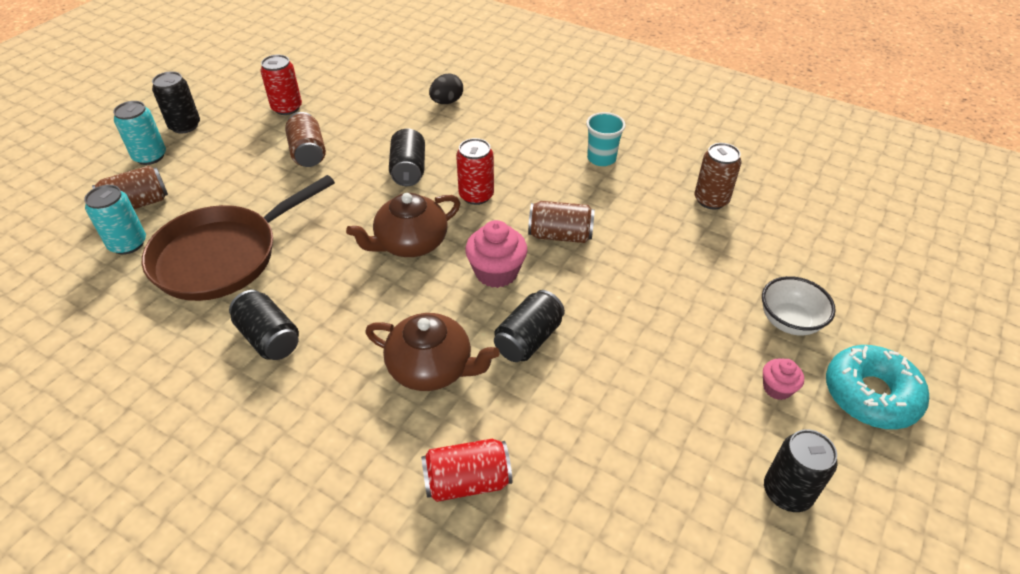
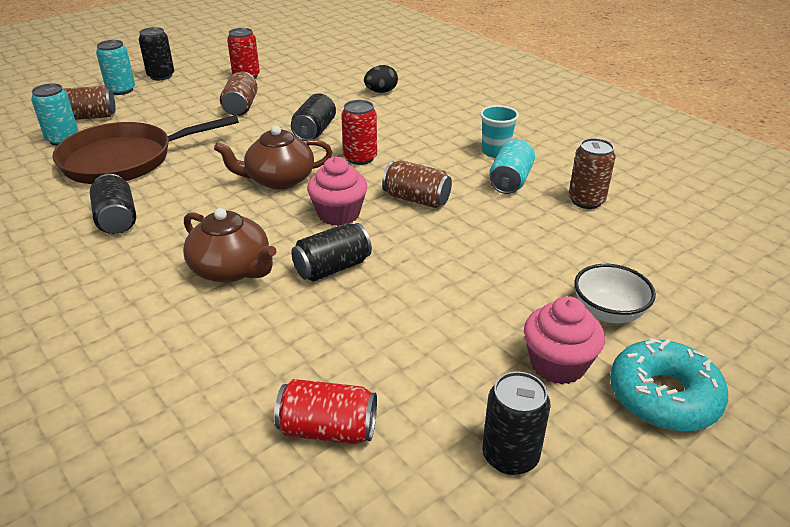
camera: 20 degrees right, 10 degrees down
(467, 481) = (200, 359): red can -> red can (328, 429)
(633, 192) = (510, 181): none -> turquoise can
(777, 388) = (557, 364): pink cupcake -> pink cupcake, size x1.74

